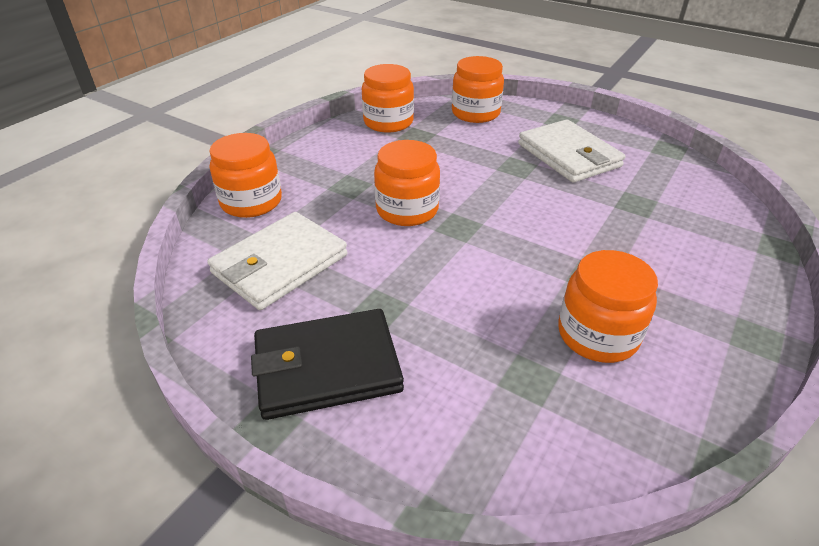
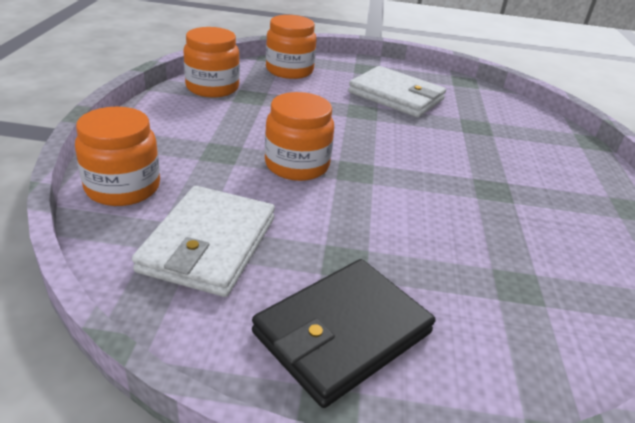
camera: 30 degrees left, 5 degrees down
(597, 335) = (536, 235): orange jar -> none

